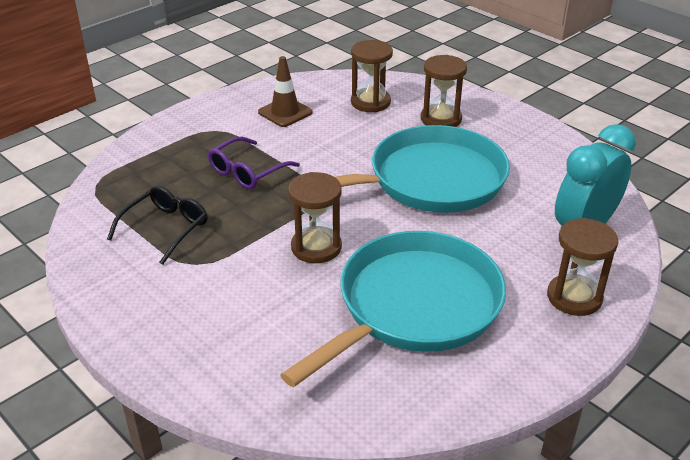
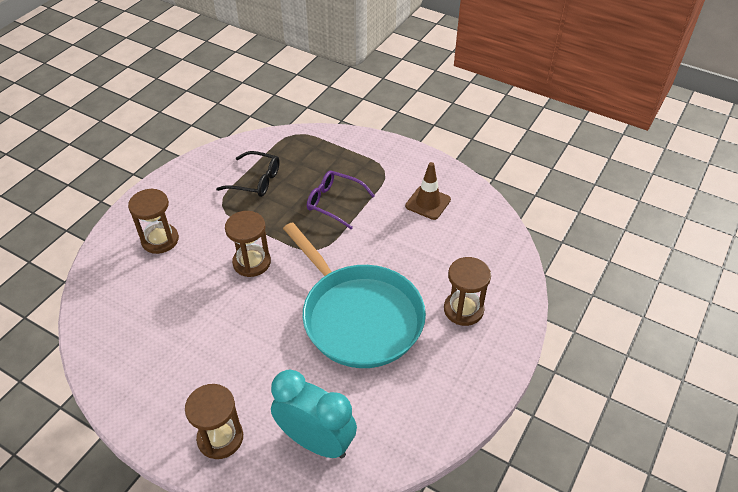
camera: 75 degrees right, 10 degrees up
(370, 102) = (470, 254): brown hourglass -> brown hourglass (160, 240)
(414, 306) = (195, 331): turquoise pan -> none

